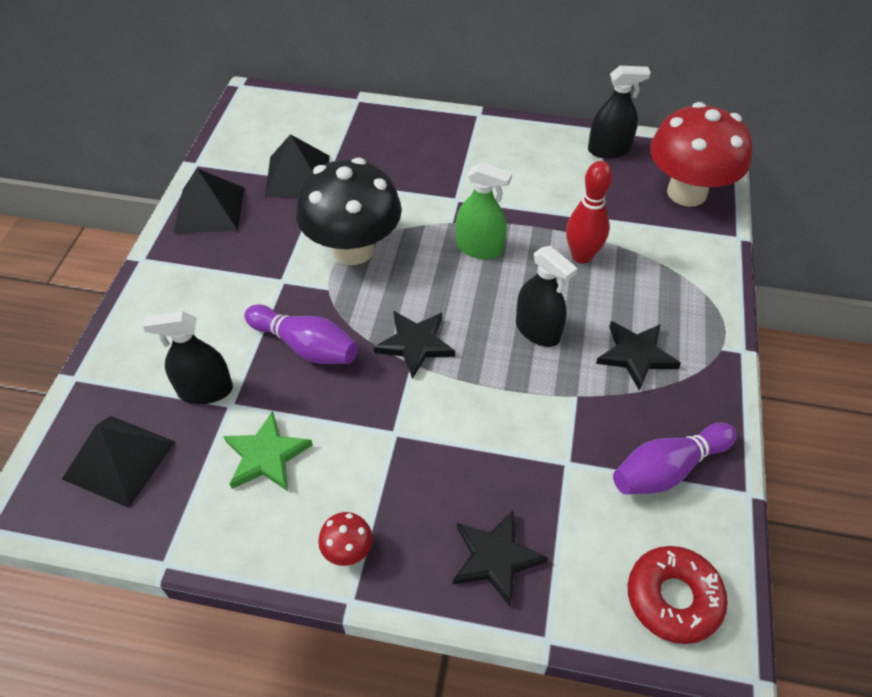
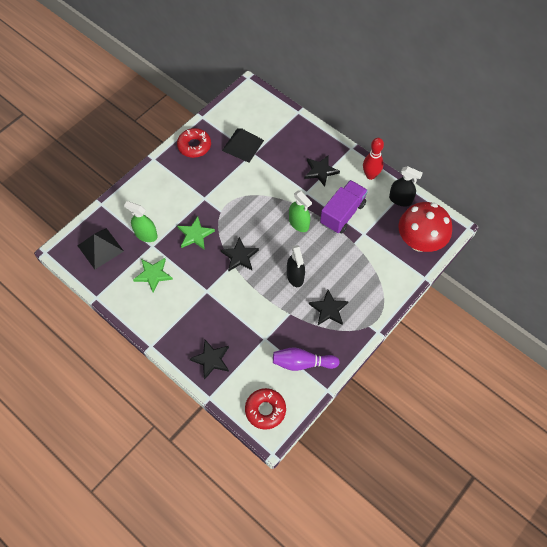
camera: 30 degrees right, 10 degrees up
(205, 390) = (146, 235): black spray bottle -> green spray bottle
(209, 209) = (194, 146): black pyramid -> red donut
(305, 346) = (195, 235): purple bowling pin -> green star
(348, 550) = (160, 327): red mushroom -> none
(353, 249) = (243, 197): black mushroom -> none
(455, 161) = (320, 171): none -> black star
(538, 204) = (342, 214): none -> purple truck
(581, 256) = (342, 250): red bowling pin -> red bowling pin (370, 175)

